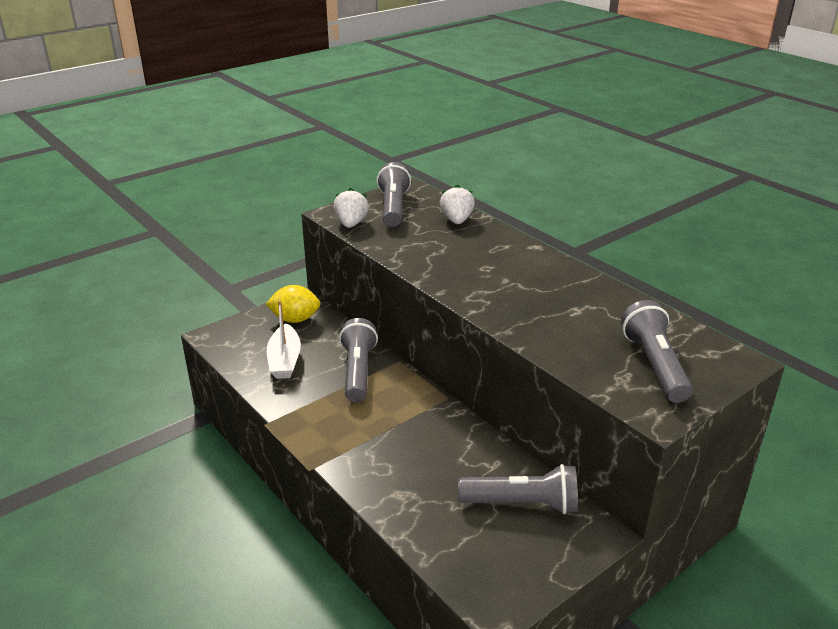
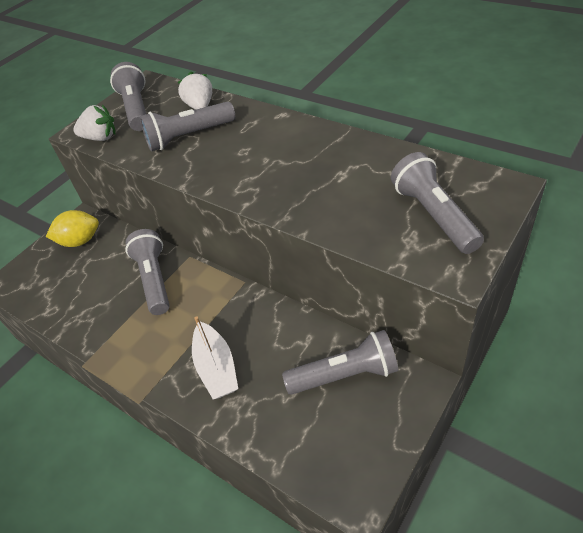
camera: 10 degrees left, 15 degrees up
(285, 360) = (82, 288): white boat -> white boat (216, 368)
(351, 224) = (100, 138): white strawberry -> white strawberry turned 105 degrees clockwise
(437, 243) = (189, 136): none -> grey flashlight

